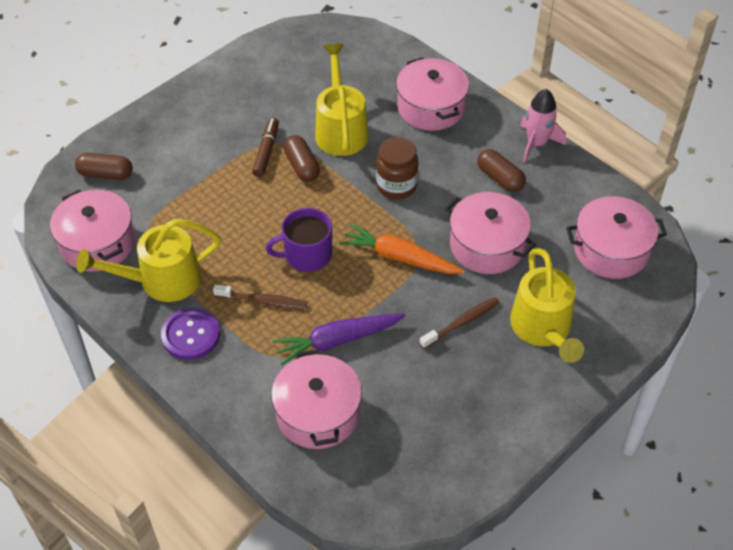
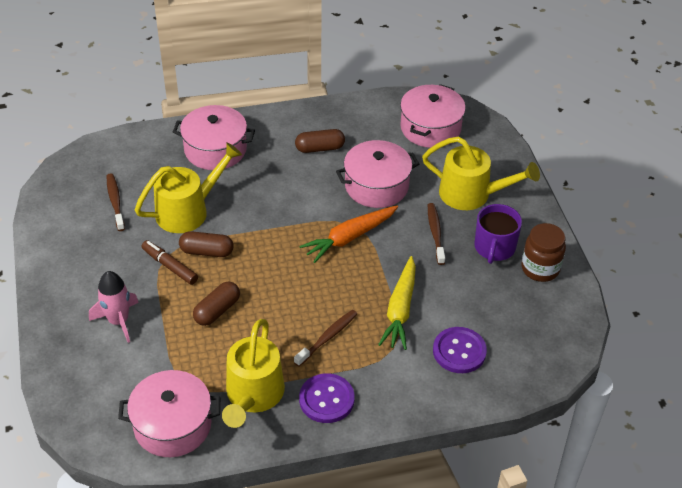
camera: 60 degrees left, 5 degrees down
(106, 174) = (94, 387): brown capsule -> brown capsule (217, 310)
(307, 255) = (302, 290): purple mug -> purple mug (494, 247)
(312, 79) = (115, 202): none -> brown toothbrush
(318, 413) = (459, 351): pink pot -> purple button
(337, 340) = (400, 309): purple carrot -> yellow carrot
(340, 129) = (188, 210): yellow watering can -> yellow watering can turned 120 degrees clockwise
(396, 186) = (277, 206): brown jar -> brown jar (540, 269)
(536, 143) = (304, 114): pink rocket -> pink rocket (118, 321)

